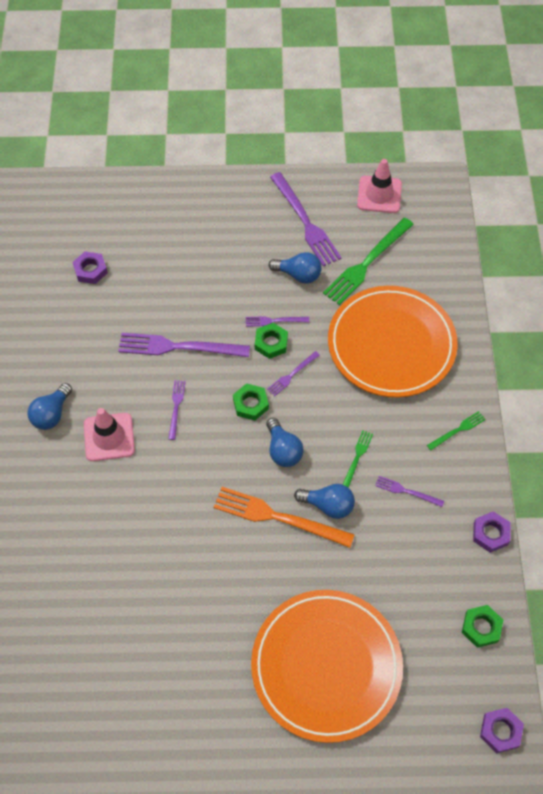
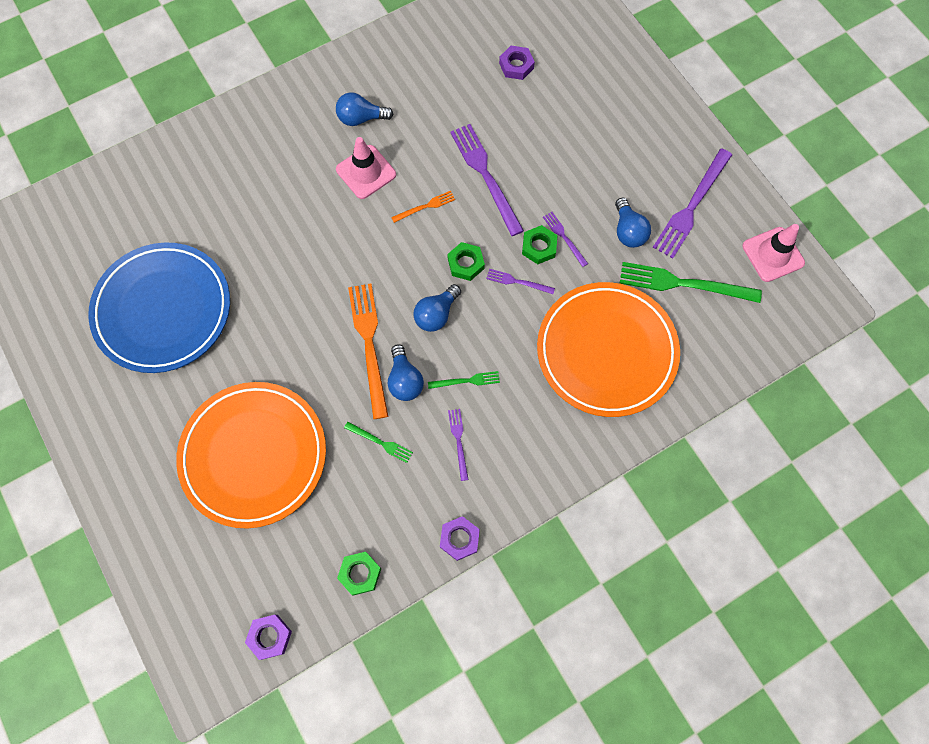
camera: 60 degrees right, 10 degrees up
(130, 682) = (163, 310): none -> blue plate
(176, 407) = (425, 207): purple fork -> orange fork
(458, 430) = (551, 457): green fork -> green fork (380, 442)

